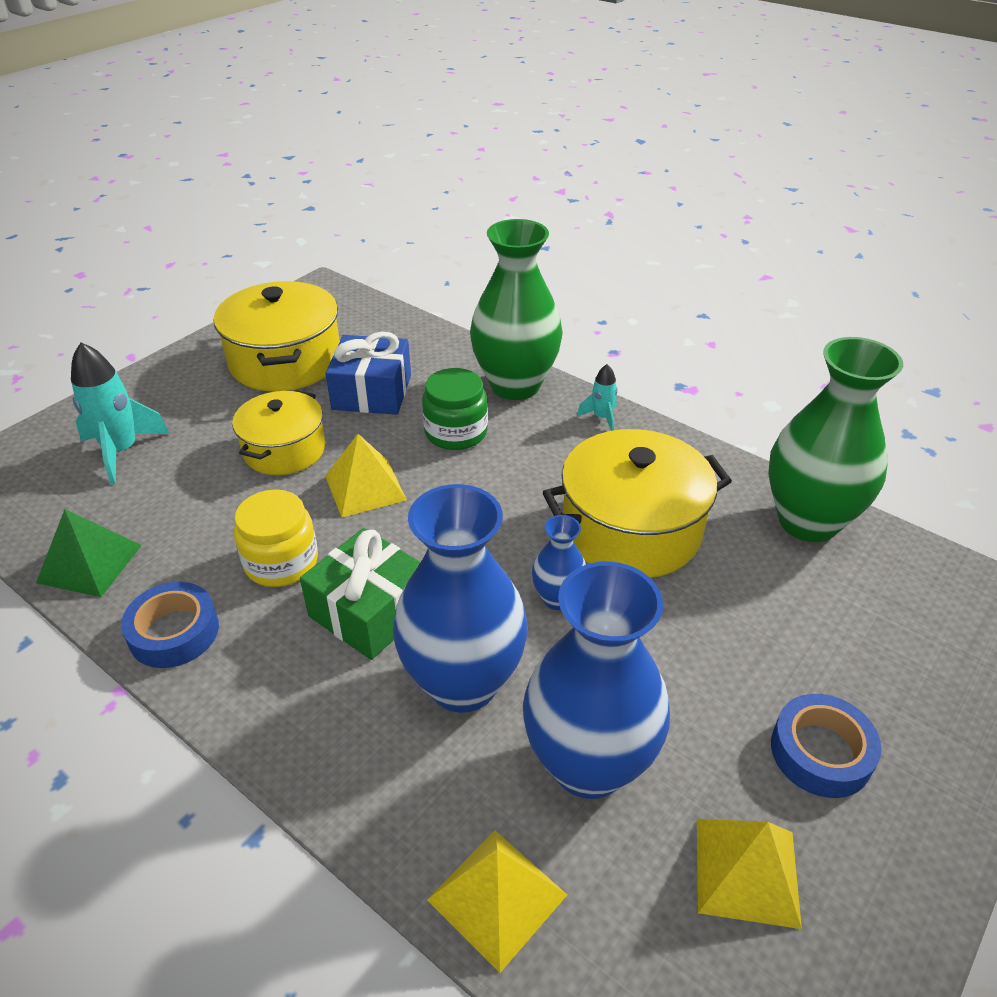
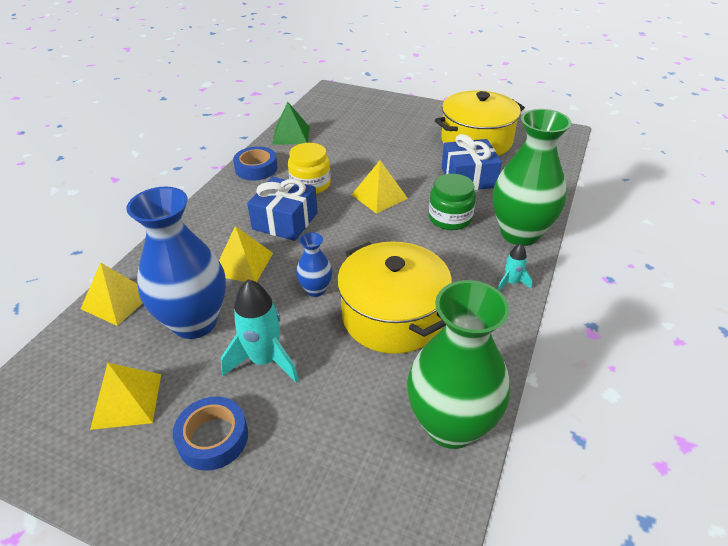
camera: 75 degrees right, 0 degrees up
(122, 451) = (369, 118): turquoise rocket -> turquoise rocket (264, 360)
(284, 450) = (396, 162): yellow pot -> none
(370, 611) = (285, 221): green gift -> blue gift
(463, 683) = (243, 264): blue vase -> yellow pyramid

